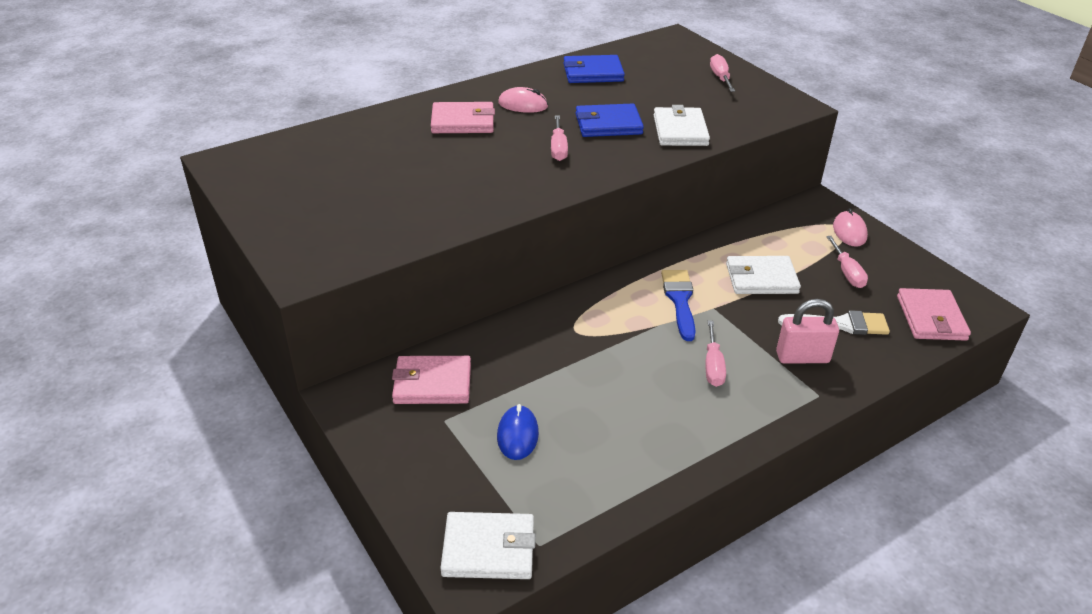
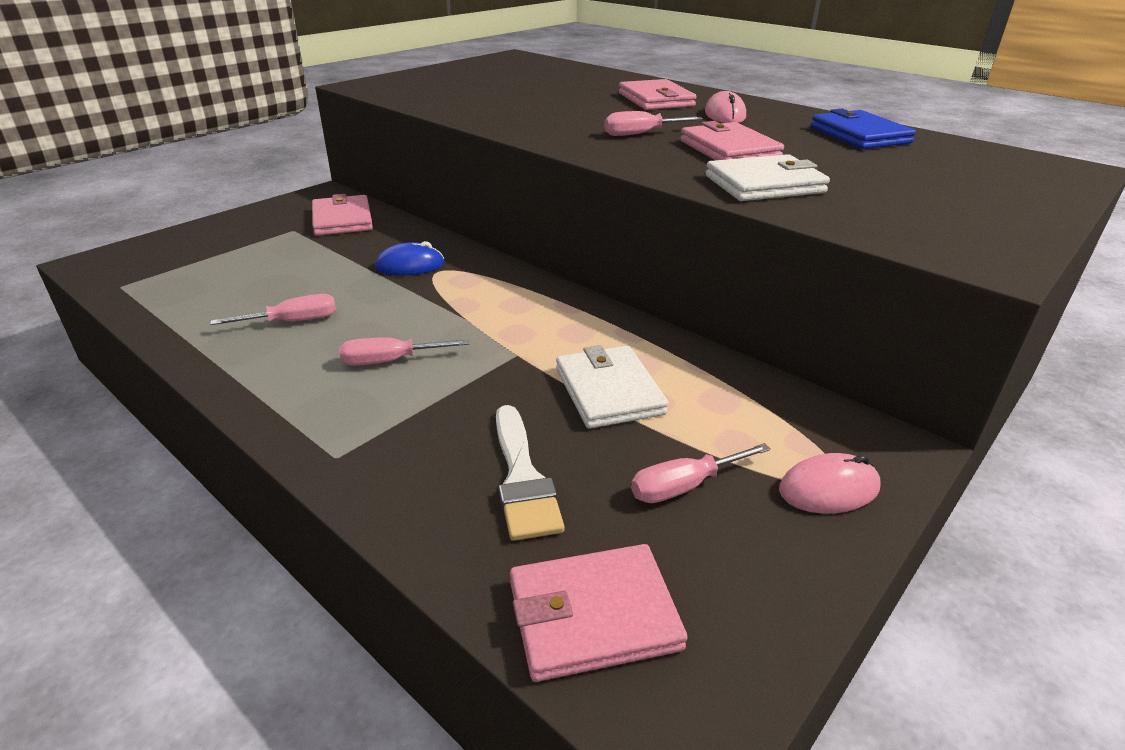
camera: 75 degrees right, 5 degrees down
(489, 549) = (125, 266): white wallet -> none
(517, 435) = (269, 261): blue mouse -> blue mouse (410, 266)
(608, 124) = (729, 149): blue wallet -> pink wallet
(679, 300) = (521, 328): blue brush -> none
(720, 77) = (986, 201): pink screwdriver -> pink screwdriver (293, 321)
(802, 357) = (423, 437): pink padlock -> none

